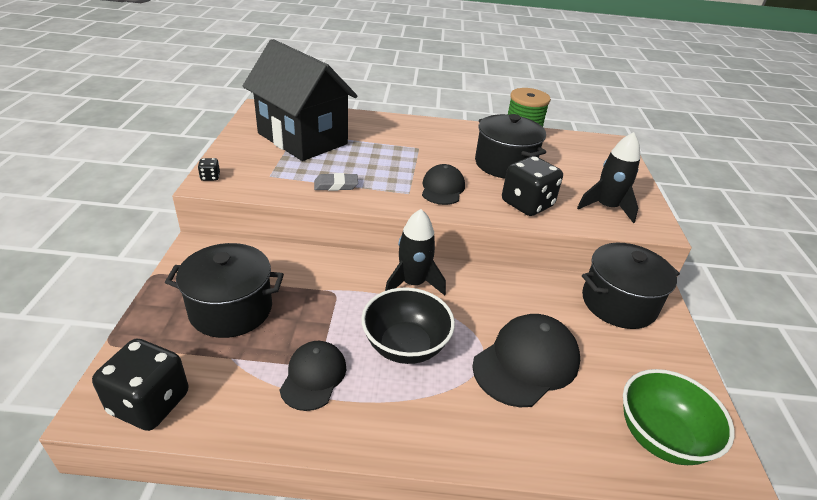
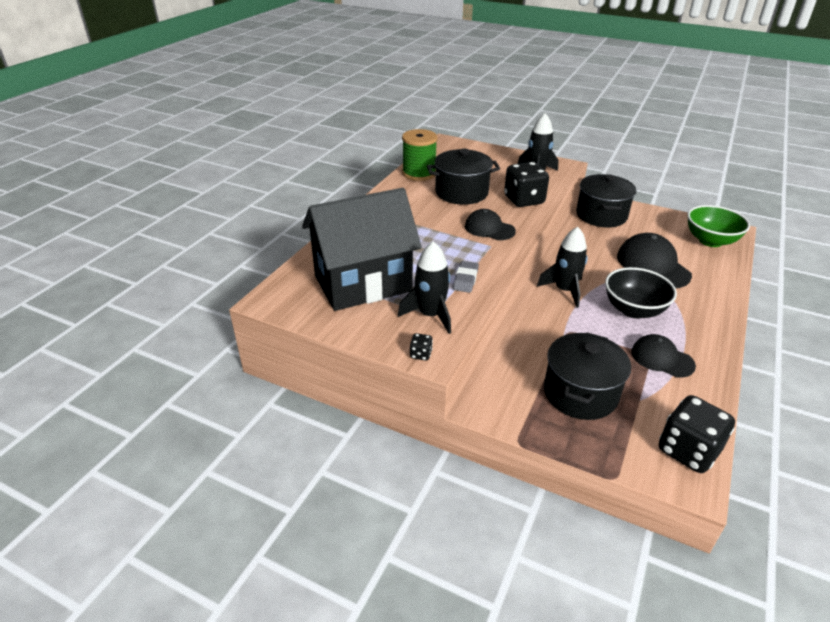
camera: 65 degrees left, 0 degrees up
(268, 174) = (430, 315): none -> black rocket

